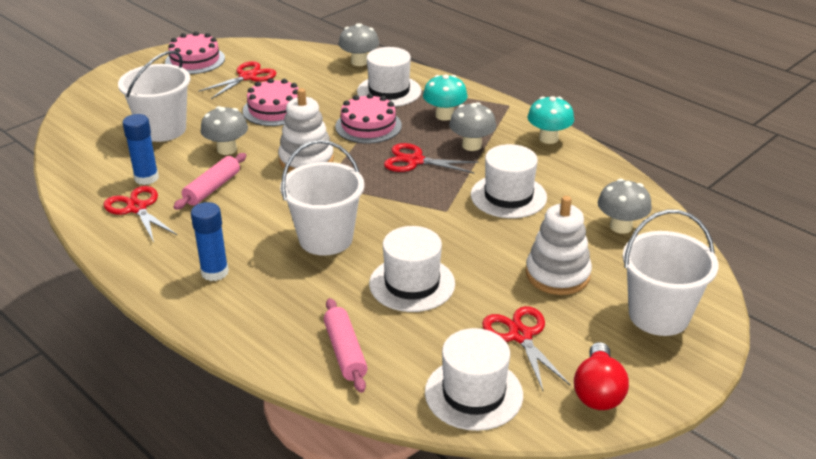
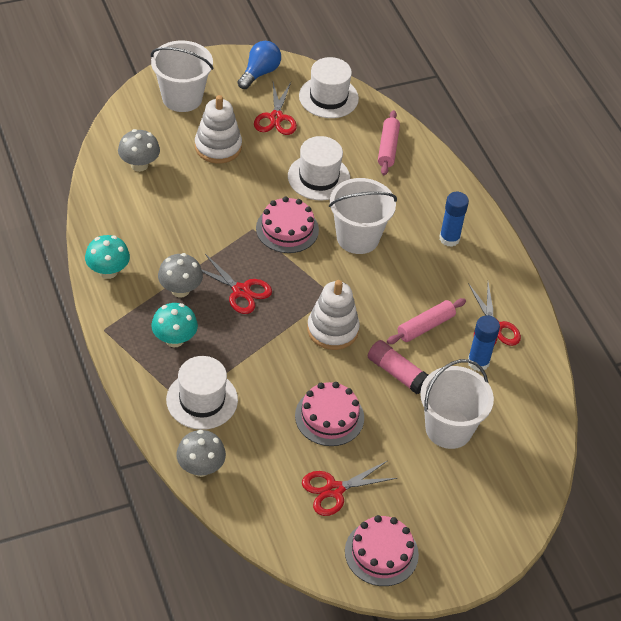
camera: 160 degrees left, 15 degrees up
(227, 149) = (397, 373): grey mushroom -> pink glue stick
(368, 126) = (253, 354): pink cake -> pink cake (287, 229)
(508, 196) = (195, 223): white hat -> none
(598, 391) = (259, 73): red light bulb -> blue light bulb

